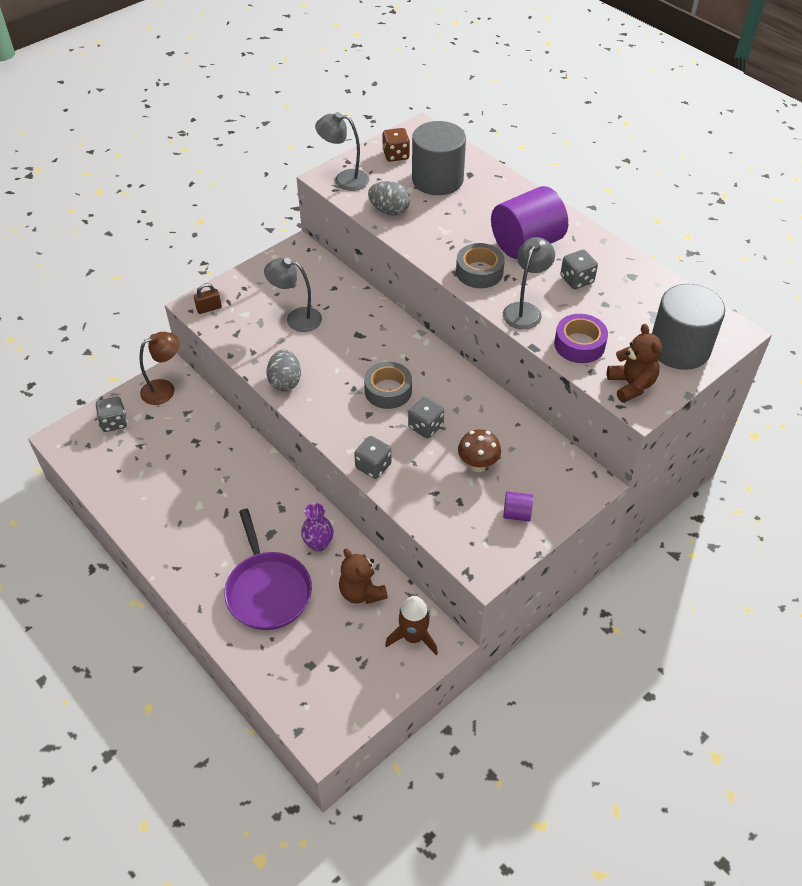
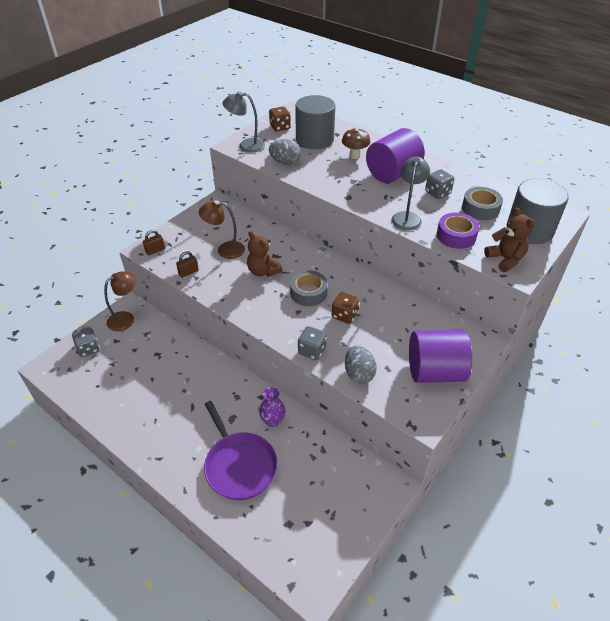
camera: 10 degrees left, 5 degrees down
(245, 343) = (188, 272): none -> brown padlock
(285, 382) = (226, 296): grey egg -> grey egg (359, 373)
(296, 318) = (225, 250): grey lamp -> brown lamp
(361, 592) = (316, 455): brown teddy bear -> brown teddy bear (263, 271)
(413, 637) = (368, 485): brown rocket -> none
(425, 426) = (344, 315): grey dice -> brown dice
(478, 465) = (393, 338): brown mushroom -> brown mushroom (354, 156)
(479, 272) = (364, 195): grey tape -> grey tape (480, 209)
(516, 514) = (435, 371): purple cylinder -> purple cylinder, size x2.33

